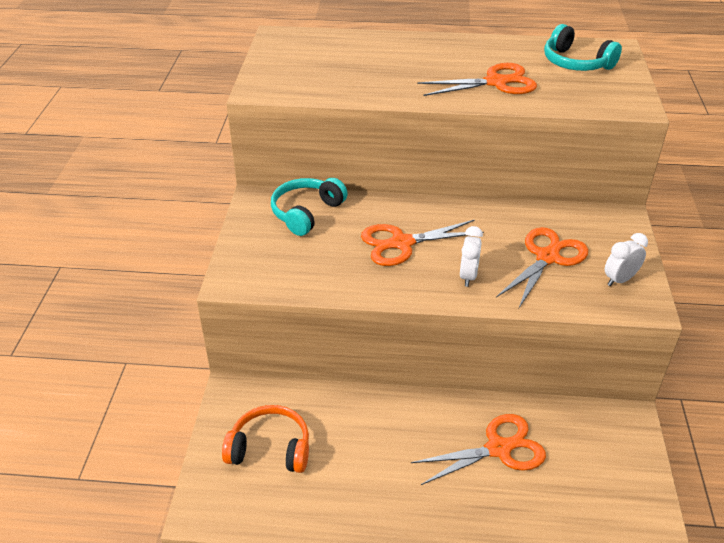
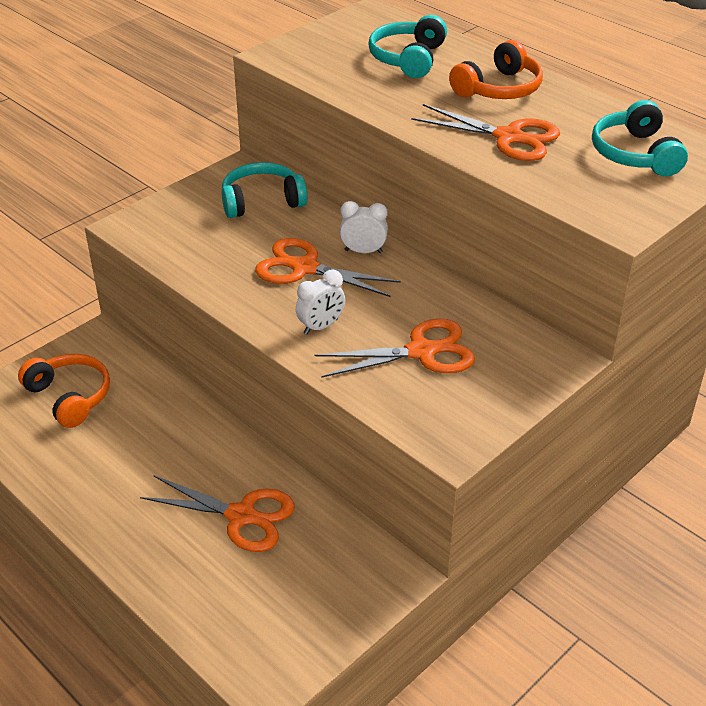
camera: 40 degrees right, 0 degrees up
(354, 57) = (408, 58): none -> turquoise headphones
(441, 55) = (499, 89): none -> orange headphones
(619, 280) = (462, 410): white clock -> white clock (363, 251)

